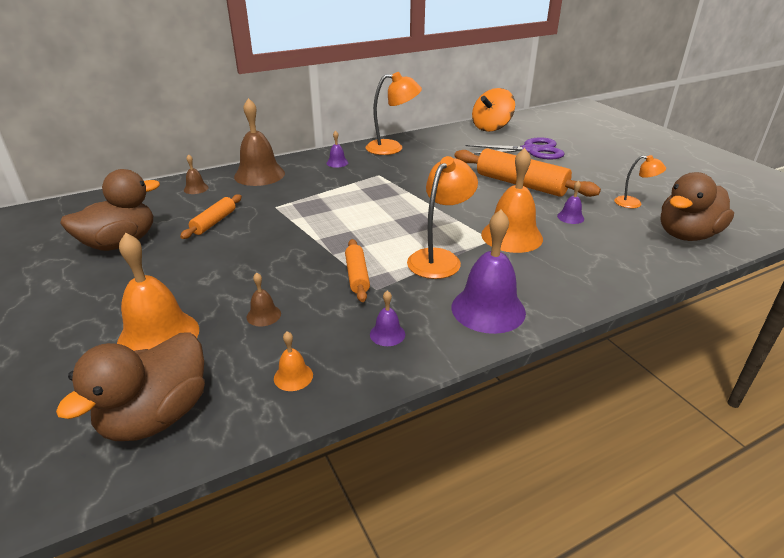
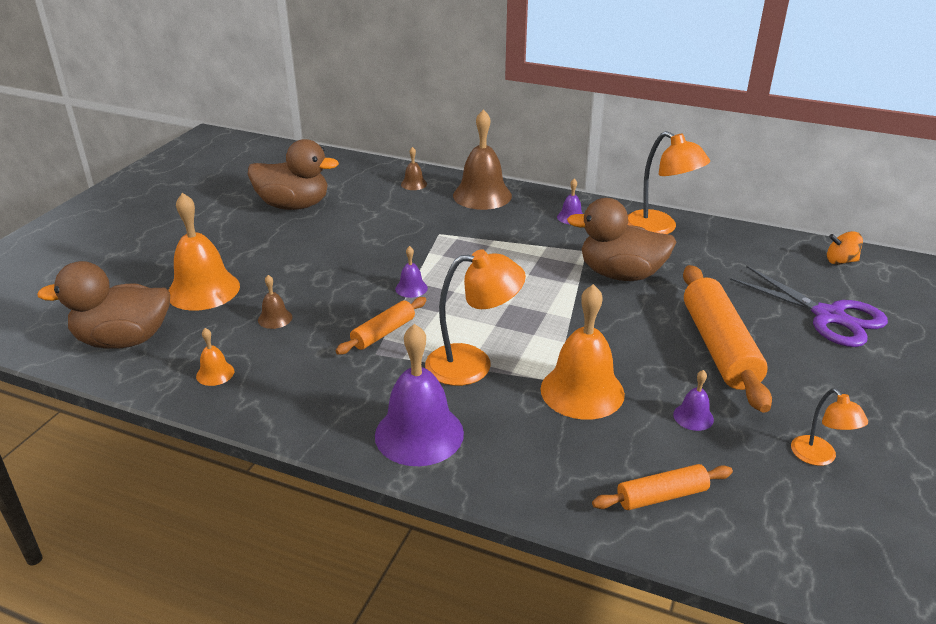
camera: 50 degrees right, 0 degrees up
(214, 222) = (374, 222): orange rolling pin -> orange rolling pin (661, 496)
(387, 334) = (315, 392): purple bell -> purple bell (411, 288)
(491, 127) = (840, 261): orange spinning top -> orange spinning top, size x0.53
(686, 235) = (800, 537): brown duck -> brown duck (620, 274)

